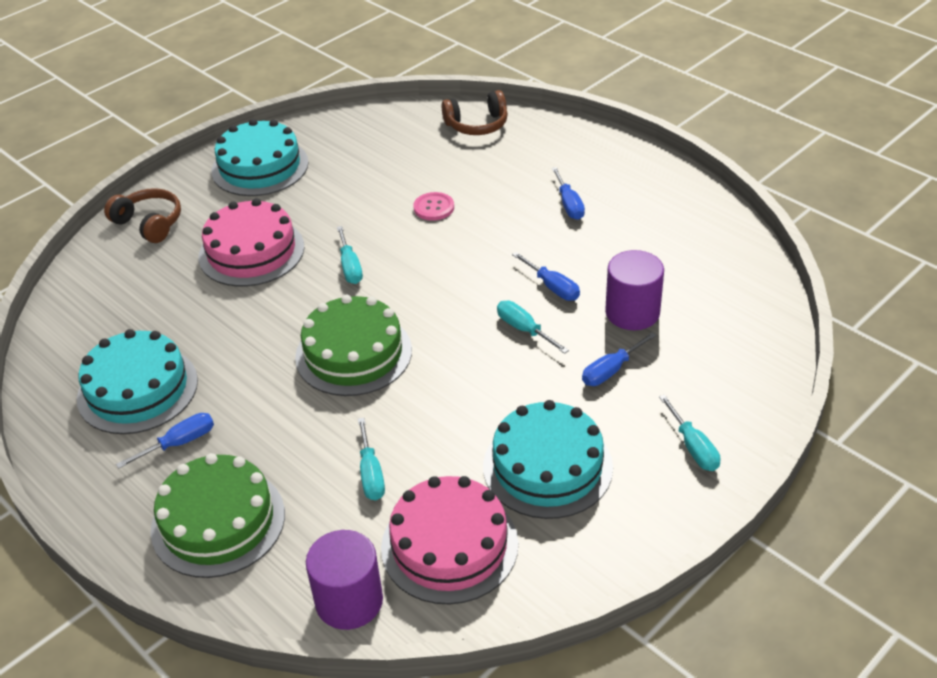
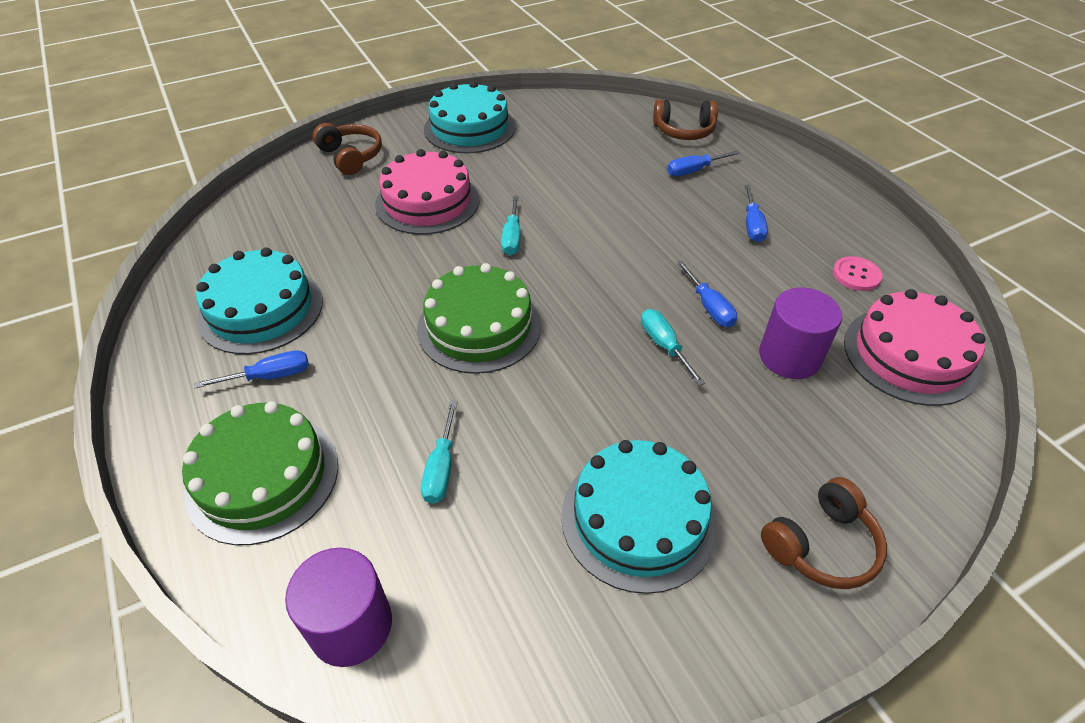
camera: 15 degrees right, 5 degrees up
(434, 208) = (614, 198): pink button -> pink button (856, 275)
(449, 545) = (491, 588): pink cake -> pink cake (910, 355)
(611, 370) = (747, 418): blue screwdriver -> blue screwdriver (694, 170)
(693, 447) = (822, 545): turquoise screwdriver -> brown headphones

